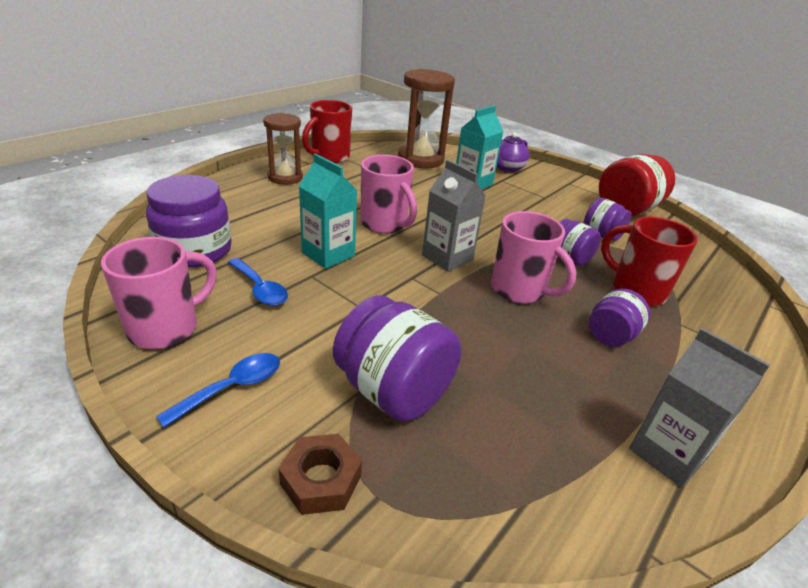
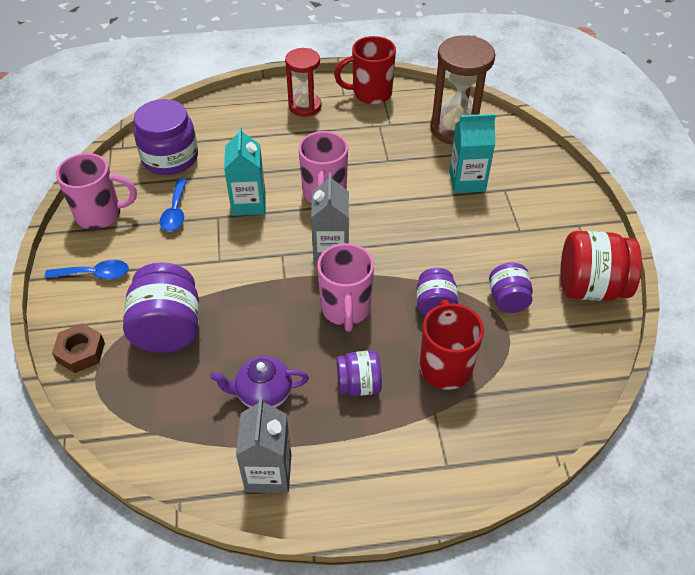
camera: 45 degrees right, 15 degrees up
(285, 177) = (305, 106): brown hourglass -> red hourglass
(506, 168) = (535, 176): purple teapot -> purple teapot (263, 393)

